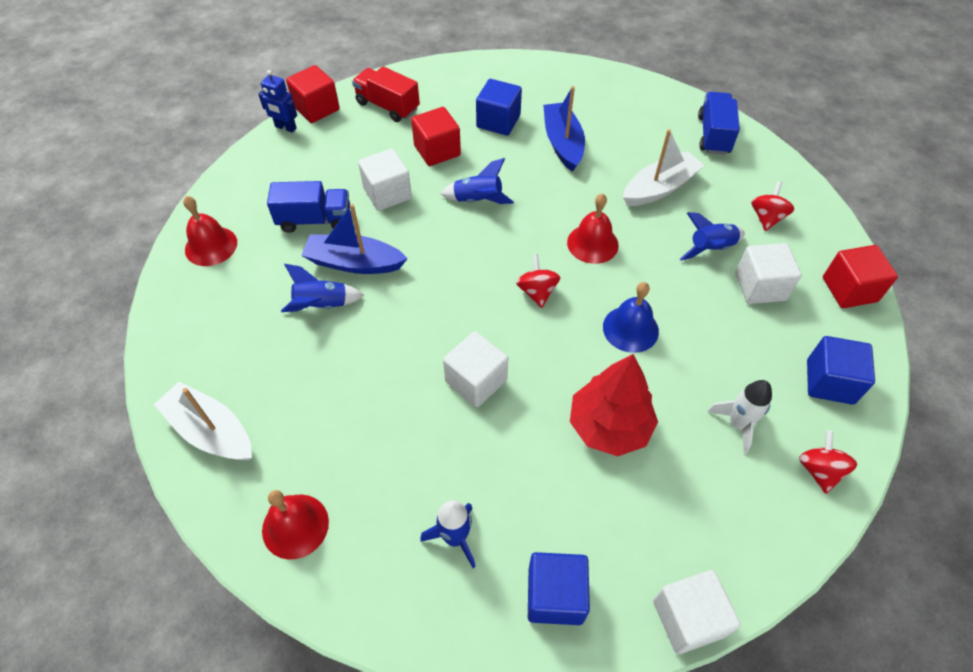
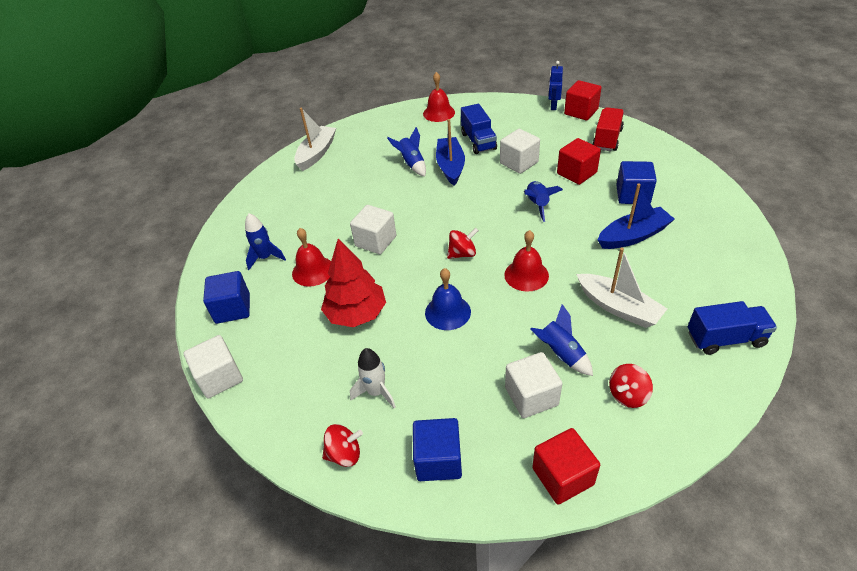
camera: 80 degrees right, 10 degrees down
(295, 526) = (266, 197): red bell -> red bell (313, 271)
(766, 218) = (627, 395): red spinning top -> red spinning top turned 135 degrees clockwise

